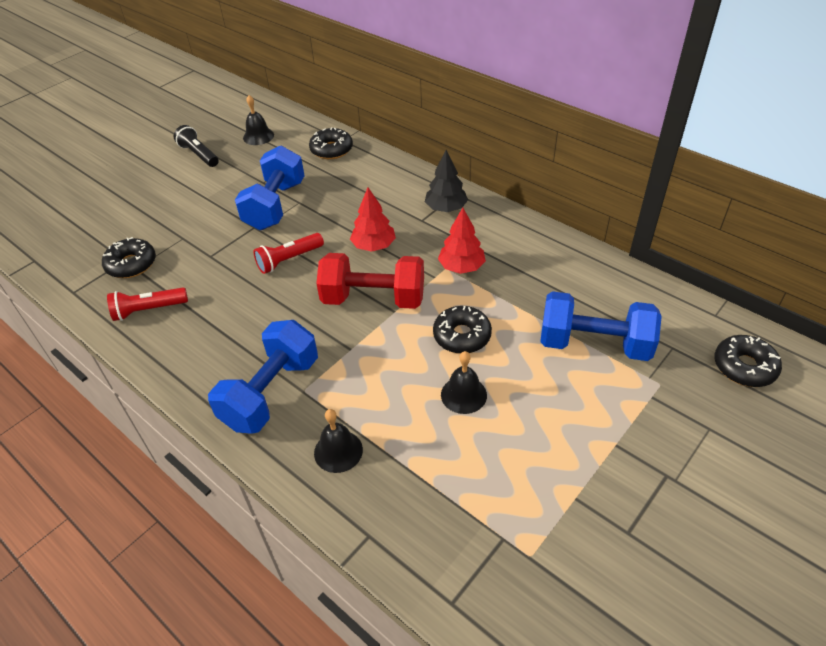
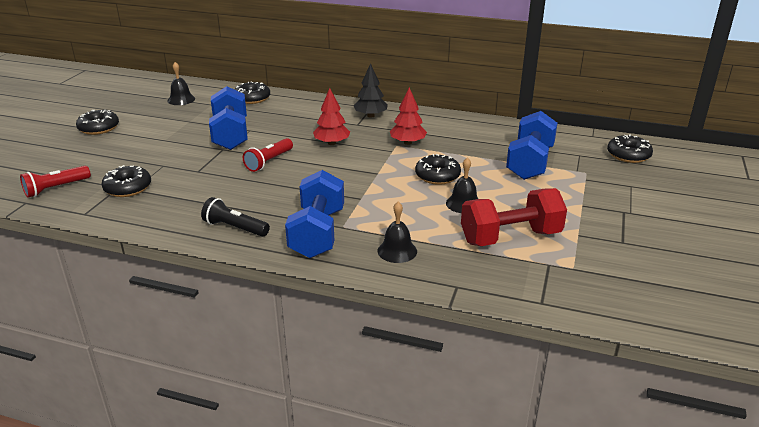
camera: 25 degrees left, 15 degrees down
(148, 310) = (168, 210): red flashlight -> red flashlight (56, 188)
(156, 164) = (99, 128): none -> black donut
(199, 154) = (135, 117): black flashlight -> black flashlight (235, 228)
(373, 299) = (355, 170): red dumbbell -> red dumbbell (510, 237)
(594, 344) = (530, 163): blue dumbbell -> blue dumbbell turned 60 degrees counterclockwise

